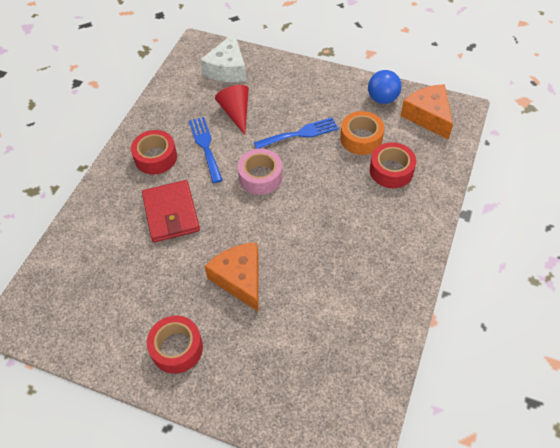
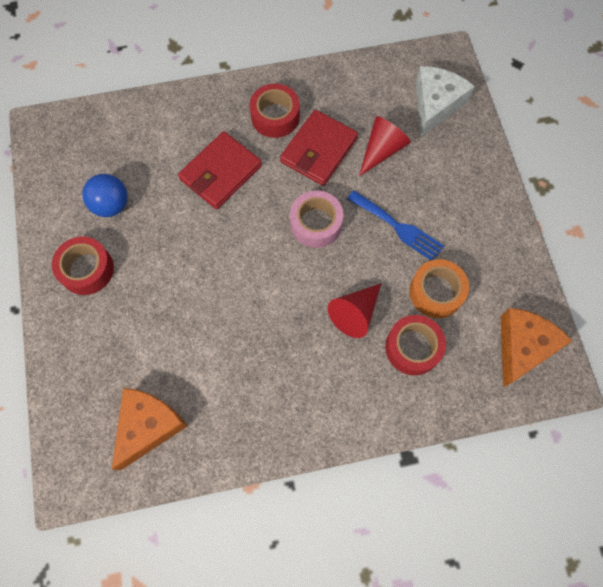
camera: 55 degrees right, 15 degrees up
(205, 146) = (319, 150): blue fork -> red wallet
(227, 69) = (435, 104): white cheese -> white cheese turned 135 degrees clockwise
(240, 279) = (186, 278): orange cheese -> orange cheese (148, 426)
(344, 189) = (355, 313): none -> red cone
(382, 99) = (512, 283): blue ball -> blue ball (111, 205)

